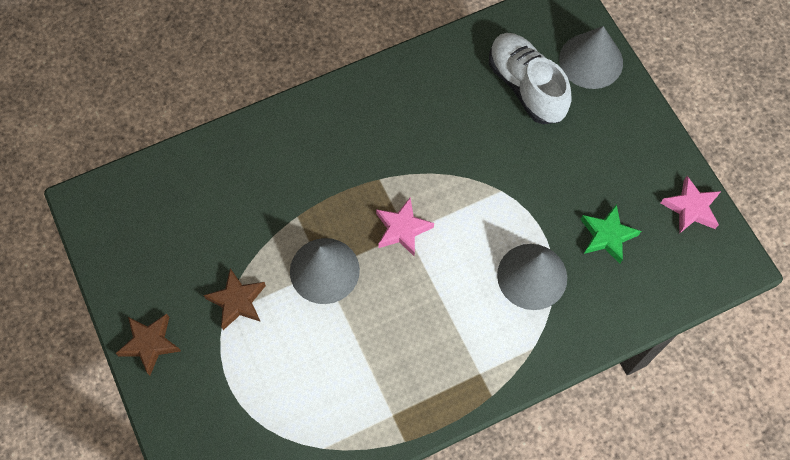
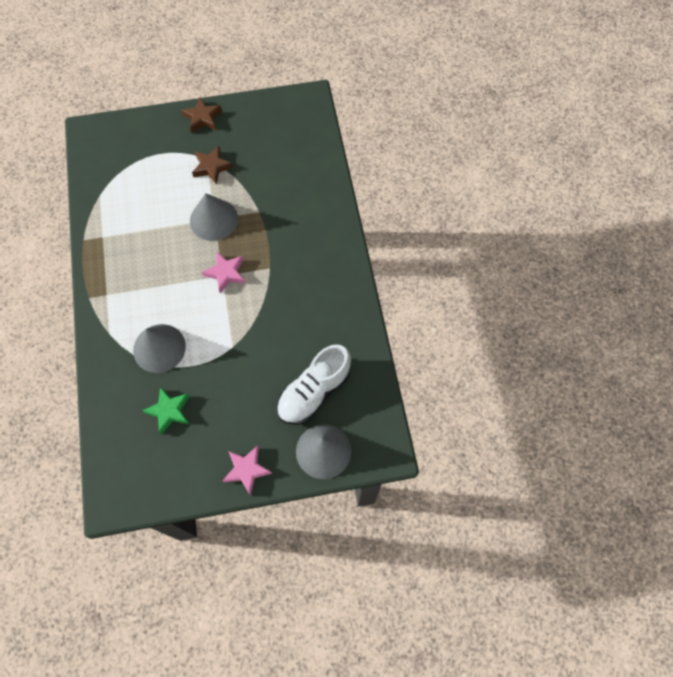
camera: 105 degrees right, 0 degrees up
(526, 86) = (314, 391): white shoe -> white shoe turned 150 degrees clockwise
(691, 208) = (168, 484): pink star -> pink star (247, 470)

